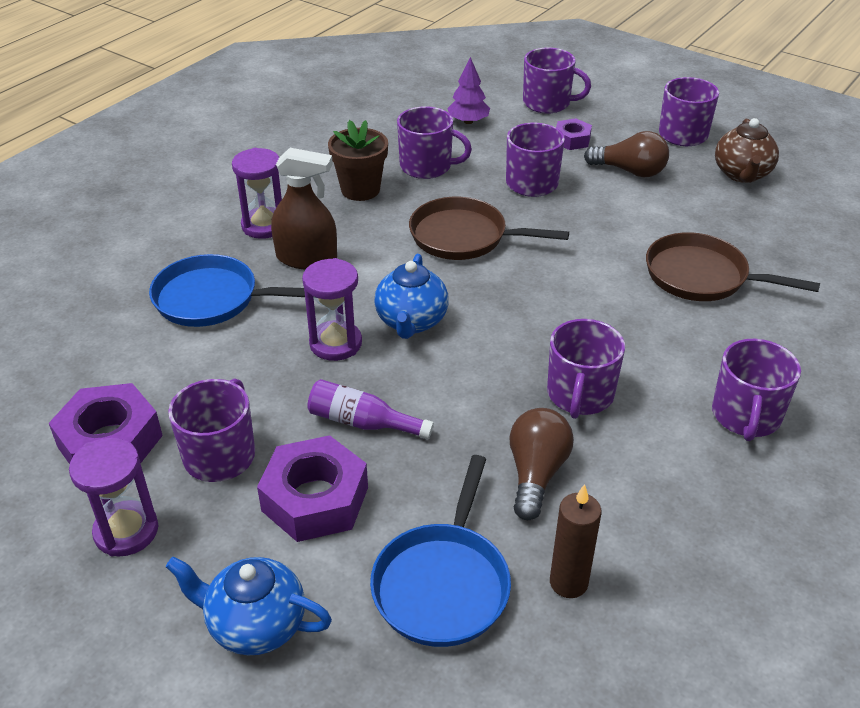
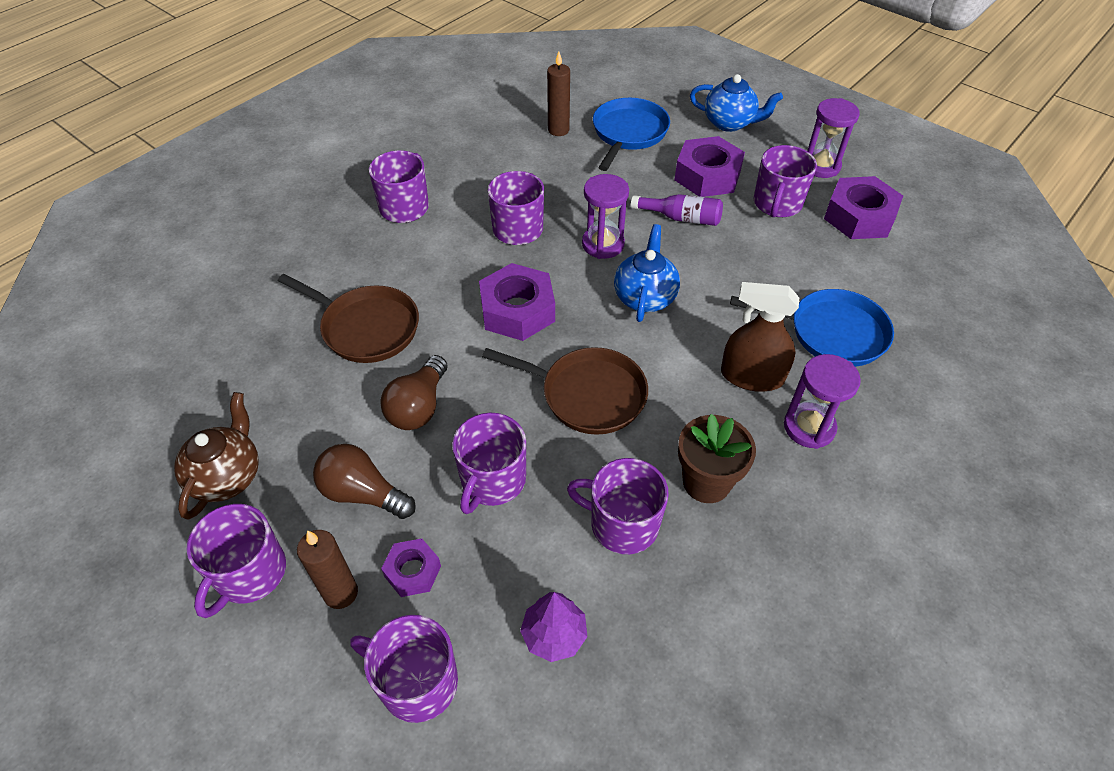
camera: 175 degrees left, 10 degrees up
(335, 343) = (709, 281): purple hourglass -> purple hourglass (603, 244)
(536, 473) = (563, 181): brown light bulb -> brown light bulb (418, 407)
(550, 301) = (517, 310): none -> purple nut
(615, 129) = (341, 593): none -> brown candle

